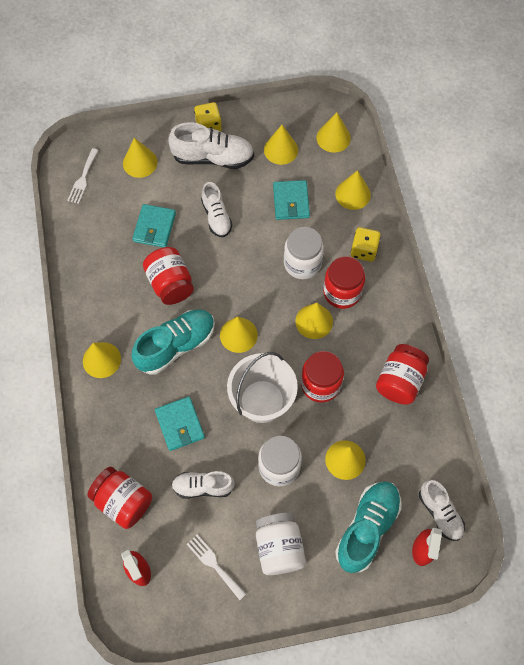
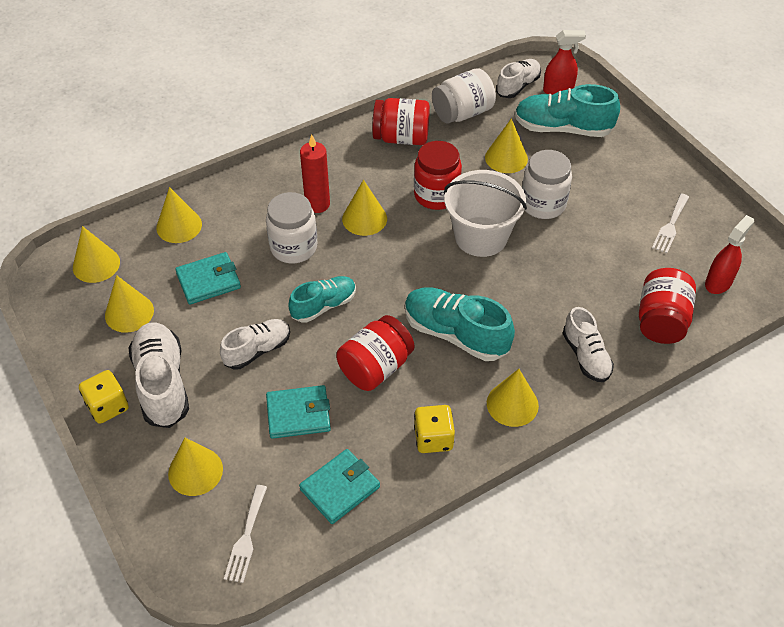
camera: 110 degrees left, 15 degrees down
(83, 178) = (246, 537): white fork -> white fork turned 105 degrees clockwise
(180, 424) = (547, 299): turquoise wallet -> turquoise wallet (340, 488)
(203, 487) = (601, 258): white shoe -> white shoe (586, 356)
(238, 267) = (324, 306): none -> turquoise shoe
(238, 335) = (412, 279): yellow cone -> none
(279, 547) = (621, 183): white jar -> white jar (462, 113)
(342, 292) = (317, 204): red jar -> red candle
(364, 250) = (255, 198): yellow dice -> yellow dice (433, 438)

